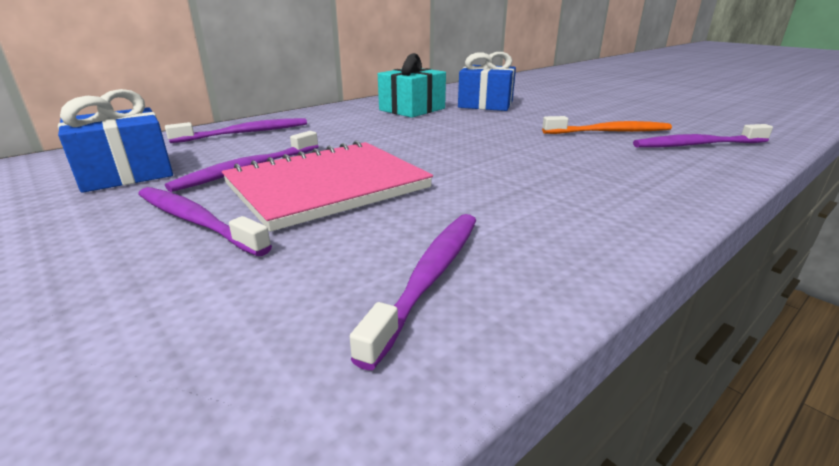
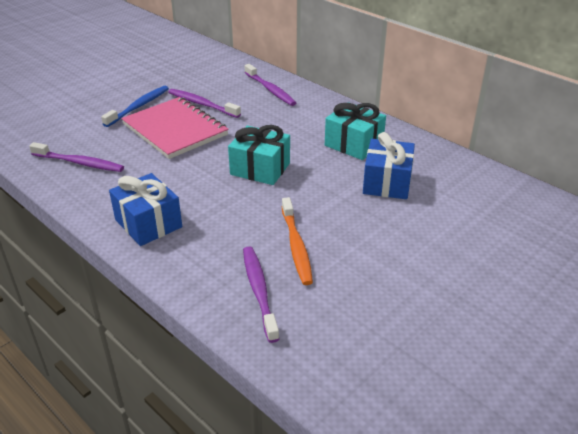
camera: 85 degrees right, 10 degrees up
(126, 173) = (197, 76): blue gift -> blue gift (148, 223)
(196, 221) = (139, 106): purple toothbrush -> blue toothbrush
(460, 141) = (260, 169): none -> turquoise gift

